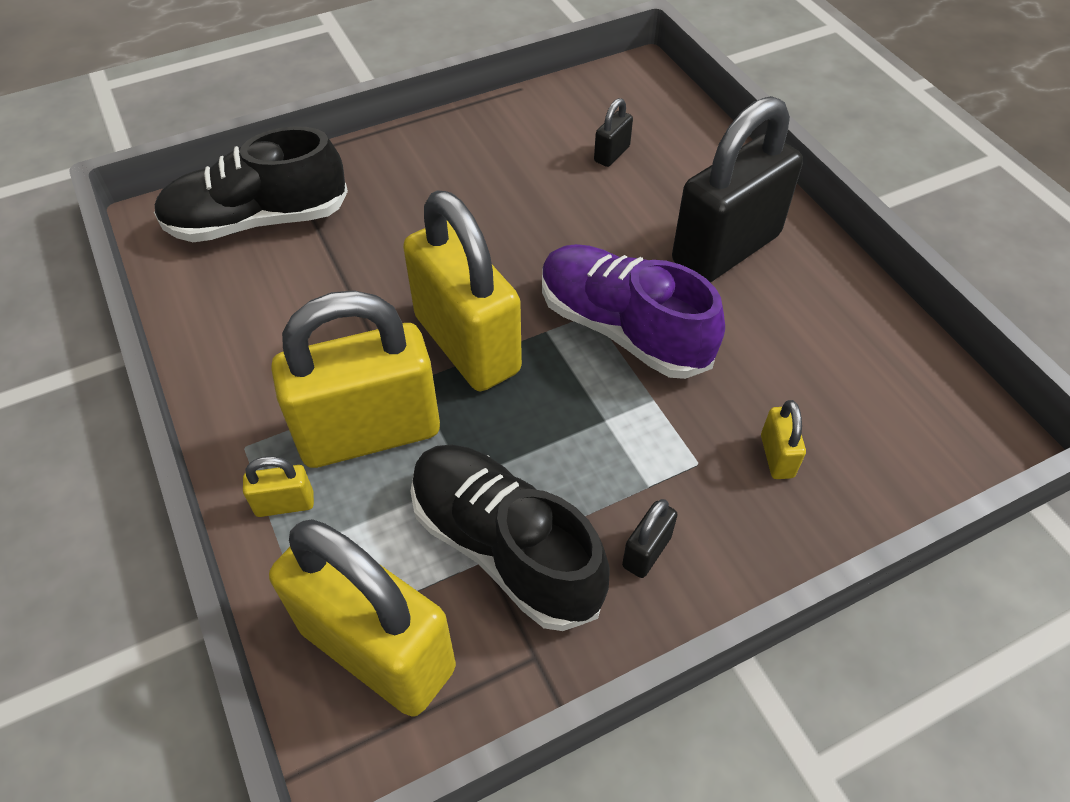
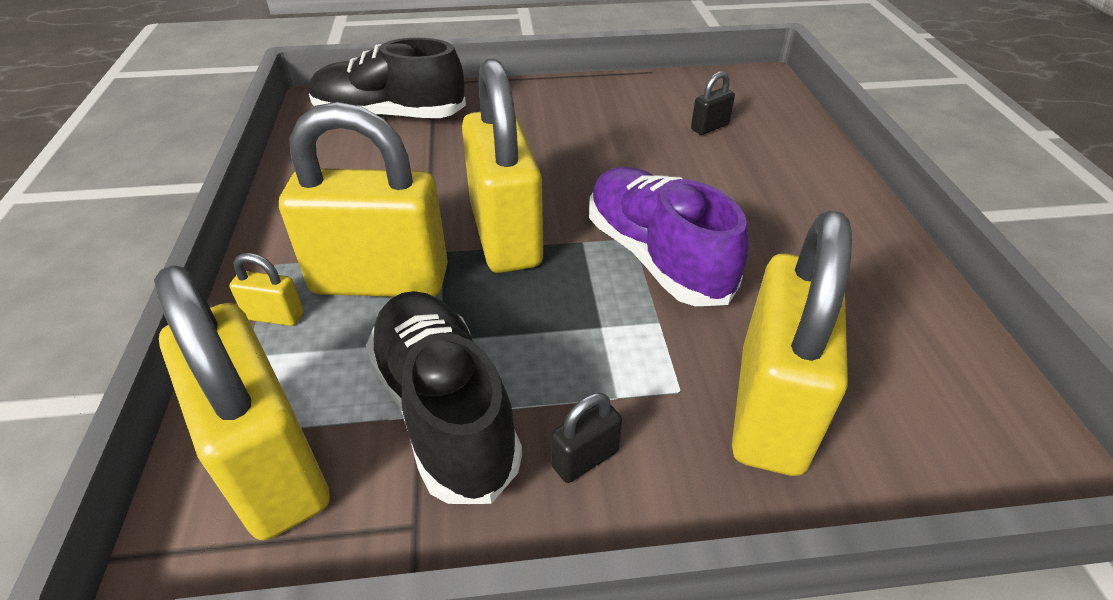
camera: 20 degrees right, 10 degrees down
(726, 249) = (789, 216): black padlock -> none
(777, 456) = (770, 408): yellow padlock -> yellow padlock, size x2.49

